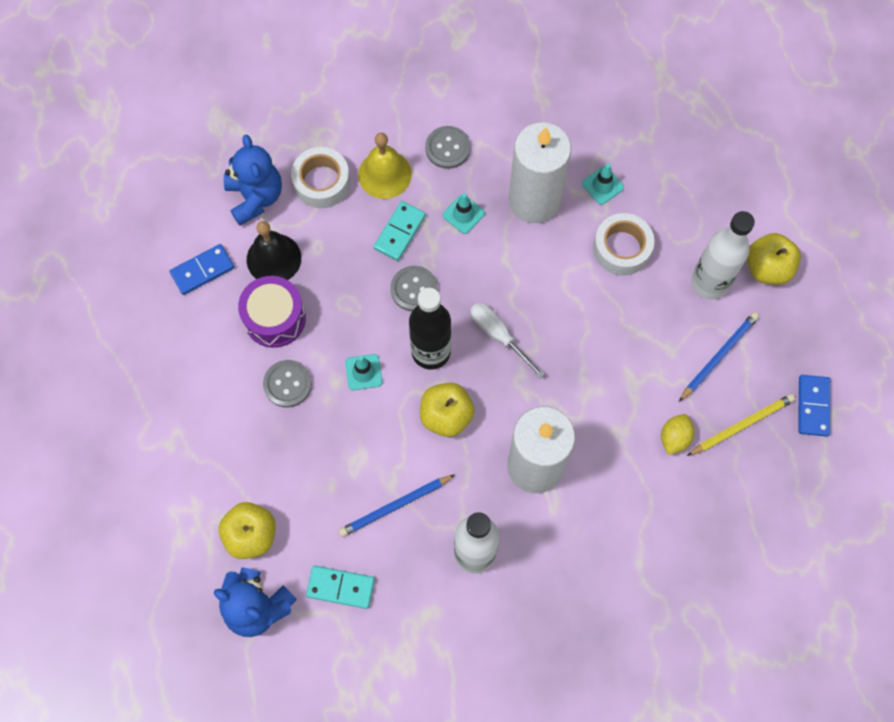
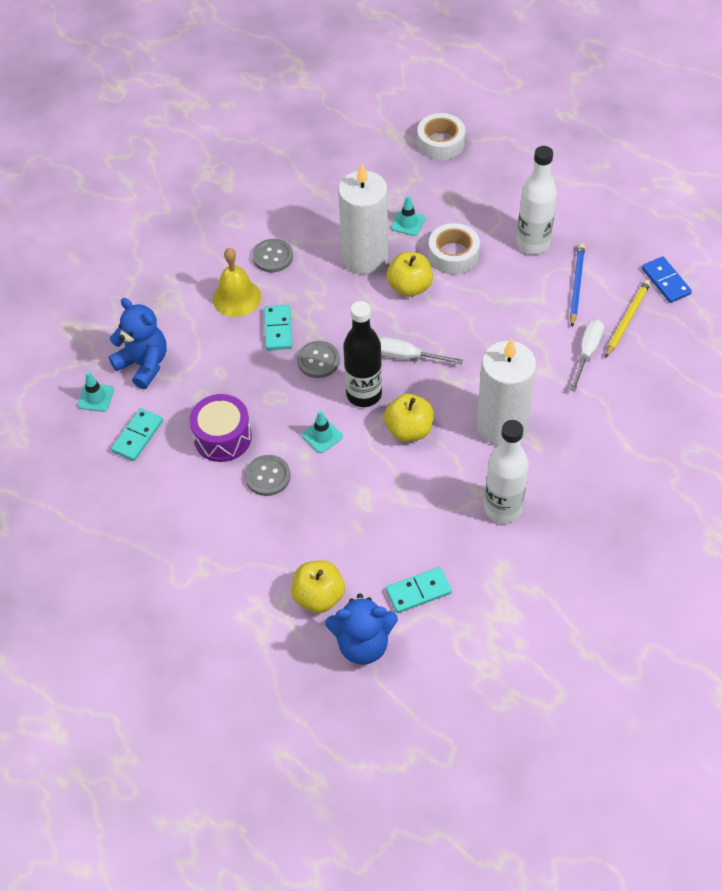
camera: 30 degrees left, 15 degrees down
(202, 270) = (138, 436): blue domino -> turquoise domino
(273, 258) = (190, 398): black bell -> none
(322, 182) = (190, 327): white tape -> white tape (440, 143)
(395, 506) = (417, 512): blue pencil -> none
(463, 214) = (318, 293): turquoise traffic cone -> turquoise traffic cone (96, 397)
(674, 438) = (587, 353): yellow lemon -> white screwdriver
(767, 268) = (565, 214): yellow apple -> yellow apple (409, 287)

